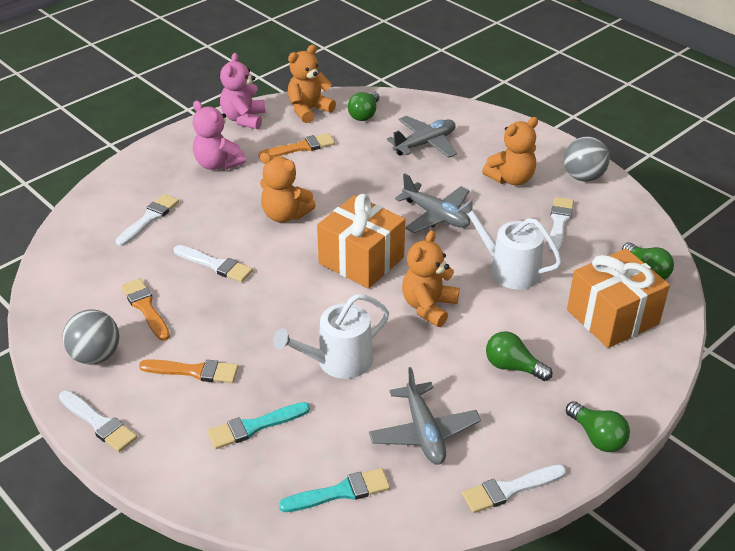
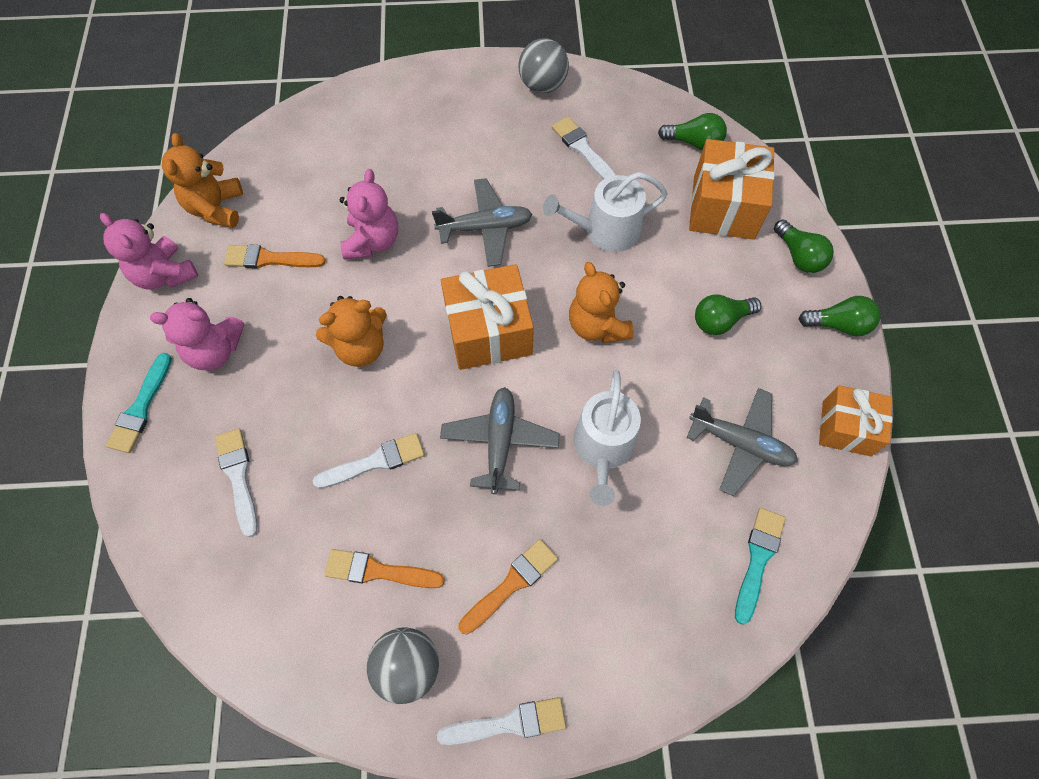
camera: 50 degrees left, 25 degrees up
(254, 426) = (627, 578): turquoise brush -> turquoise brush (141, 408)
(301, 147) = (269, 259): orange brush -> orange brush turned 105 degrees counterclockwise
(364, 114) = (277, 169): green light bulb -> green light bulb (799, 256)
(364, 177) = (372, 241): none -> pink teddy bear
(425, 144) = (376, 157): grey plane -> grey plane (500, 442)
(509, 489) = (846, 428): white brush -> orange gift
(511, 179) = (493, 135): orange teddy bear -> none

